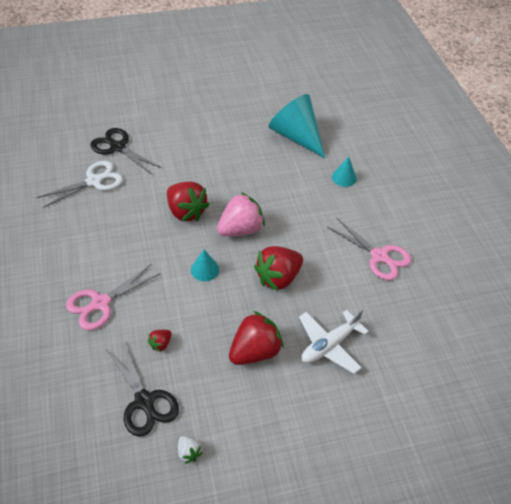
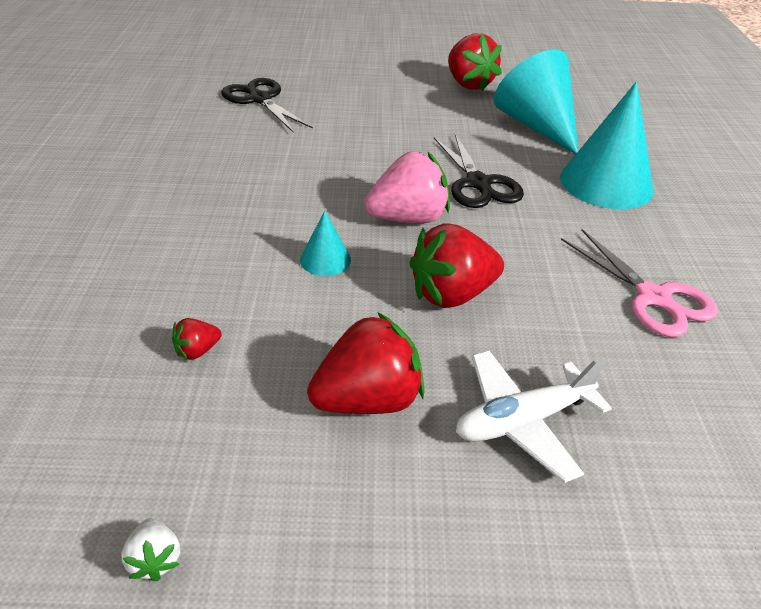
camera: 15 degrees right, 10 degrees down
(94, 181) = (205, 128): white scissors -> none
(101, 303) = (128, 272): pink scissors -> none
(144, 401) = (118, 439): black scissors -> black scissors (478, 183)
(186, 212) = (327, 183): red strawberry -> red strawberry (468, 84)
(344, 177) = (606, 183): turquoise cone -> turquoise cone, size x2.15

